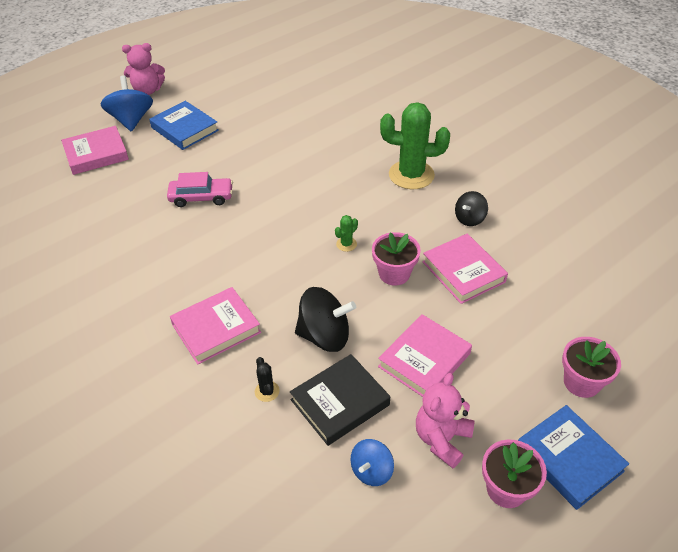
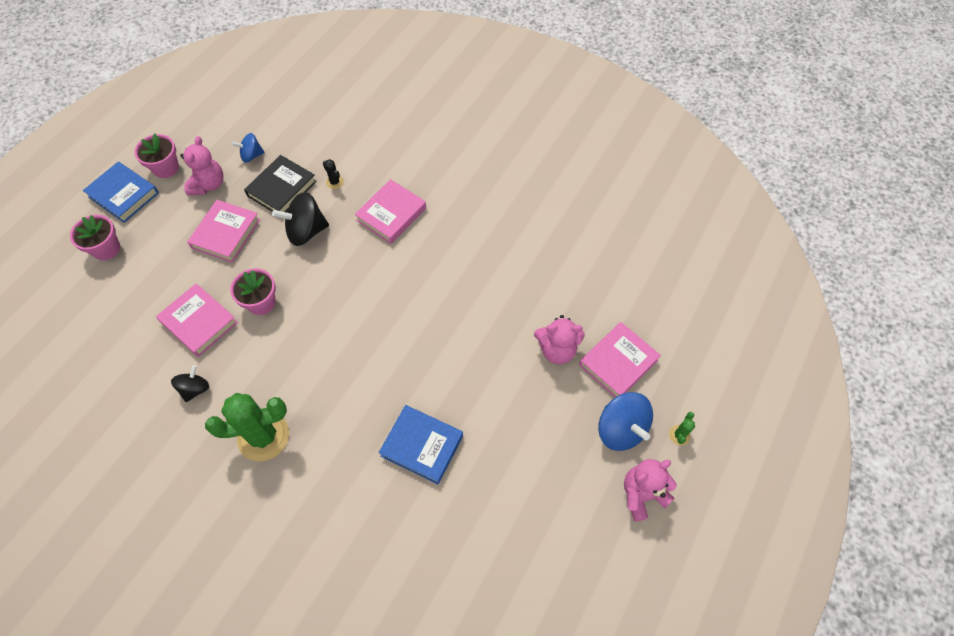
camera: 160 degrees right, 15 degrees up
(137, 172) = (557, 350): none -> pink teddy bear
(185, 129) = (549, 433): blue book -> blue book (422, 446)
(201, 197) = (472, 337): pink car -> none
(346, 244) = (311, 322): green cactus -> green cactus (679, 435)
(371, 471) = (252, 156): blue spinning top -> blue spinning top turned 120 degrees counterclockwise

